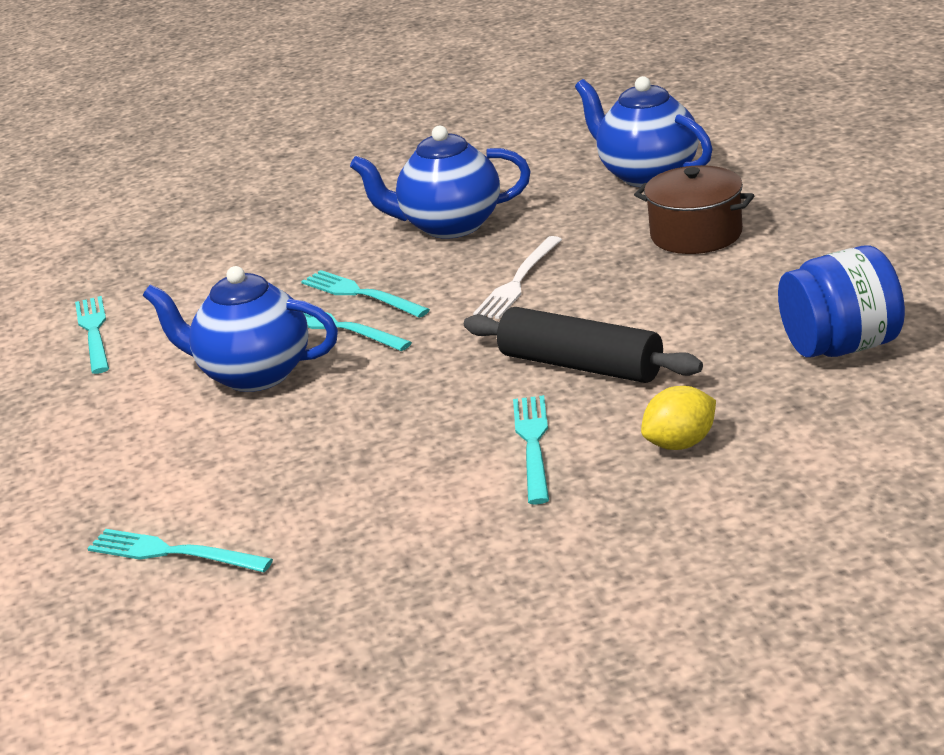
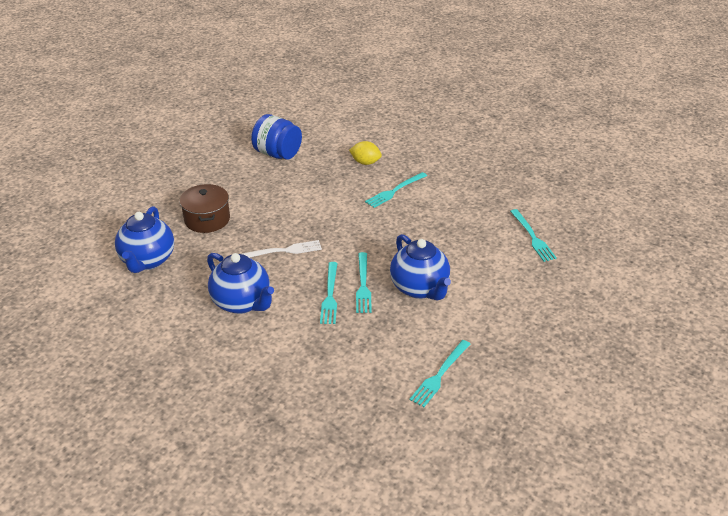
camera: 135 degrees left, 10 degrees up
(581, 366) = (336, 203): black rolling pin -> none

